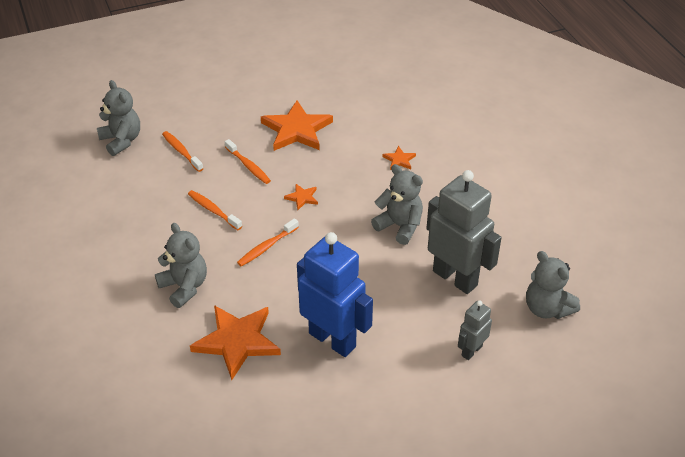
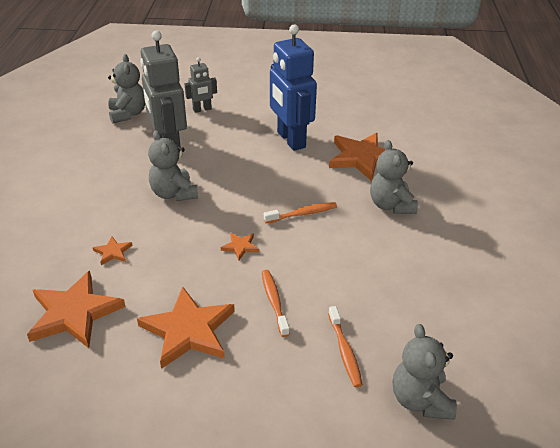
camera: 155 degrees left, 5 degrees down
(213, 210) = (337, 264): orange toothbrush -> none
(382, 115) = (74, 313): none -> orange star

